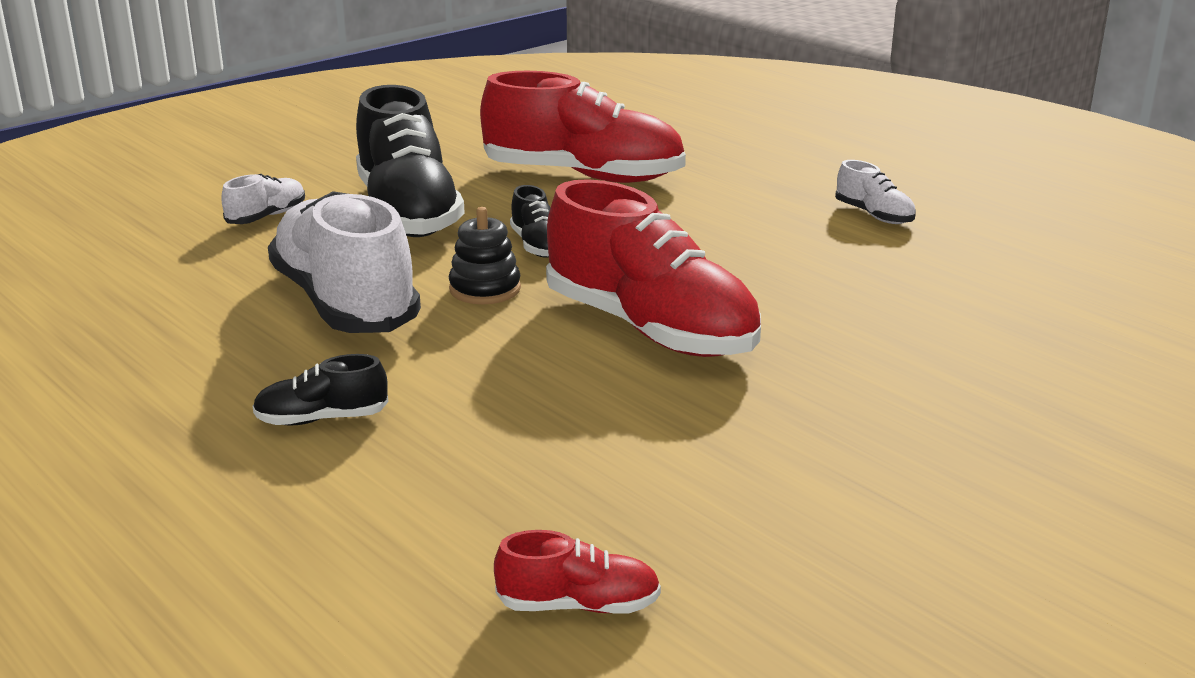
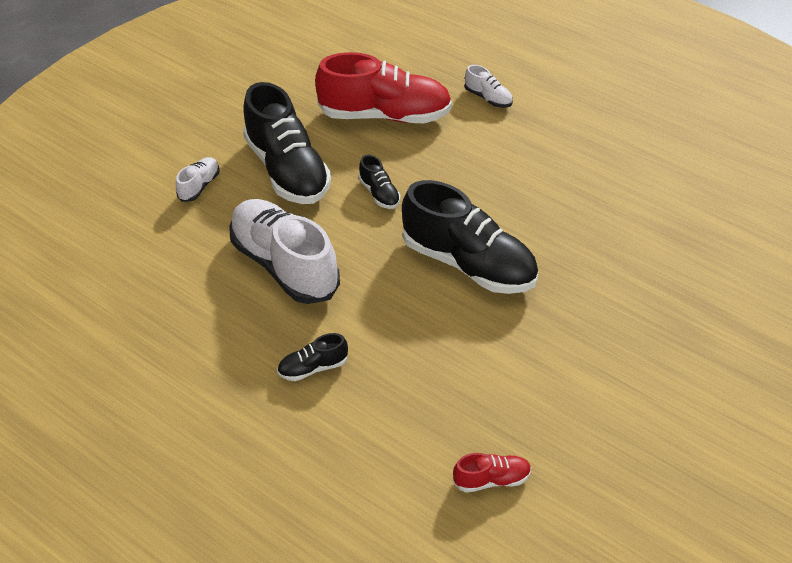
camera: 10 degrees left, 20 degrees up
(485, 289) = (362, 241): black stacking toy -> none
(650, 329) = (469, 264): red shoe -> black shoe
(874, 215) = (573, 135): white shoe -> white shoe (488, 98)

